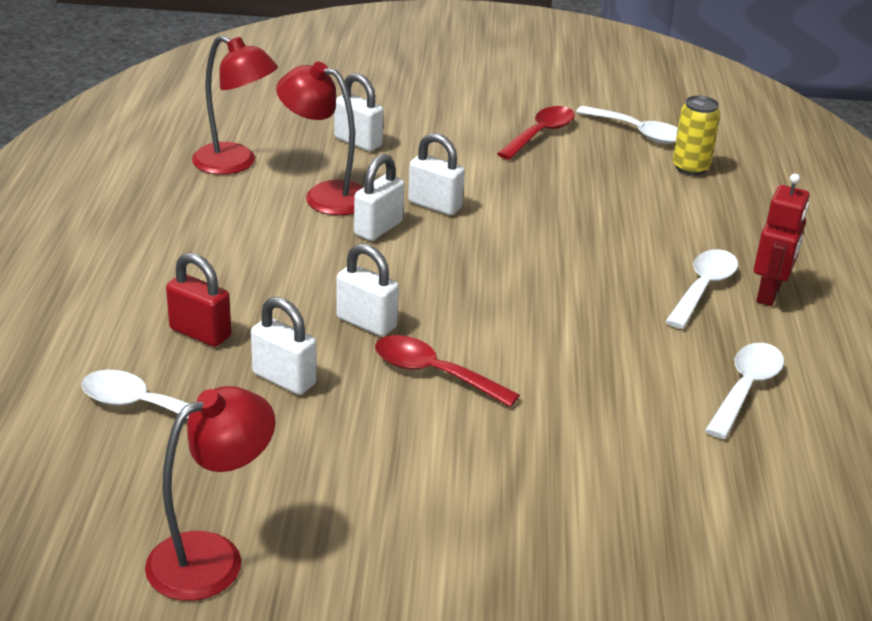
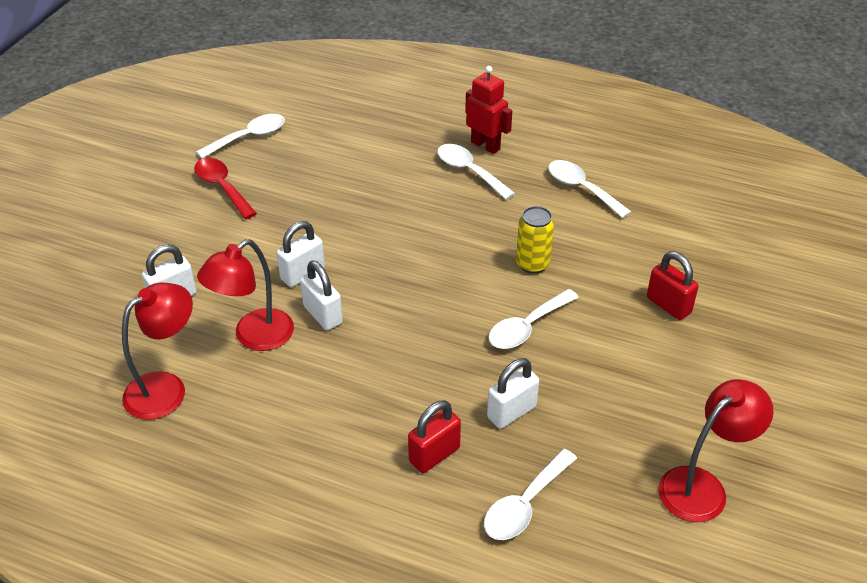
camera: 70 degrees left, 10 degrees up
(212, 557) = (702, 486): red lamp -> red lamp turned 75 degrees clockwise
(366, 323) = (453, 350): white padlock -> none
(434, 373) = (527, 327): red spoon -> white spoon
(547, 497) = (668, 305): none -> red padlock
(690, 168) = (314, 128): yellow can -> yellow can (532, 264)

